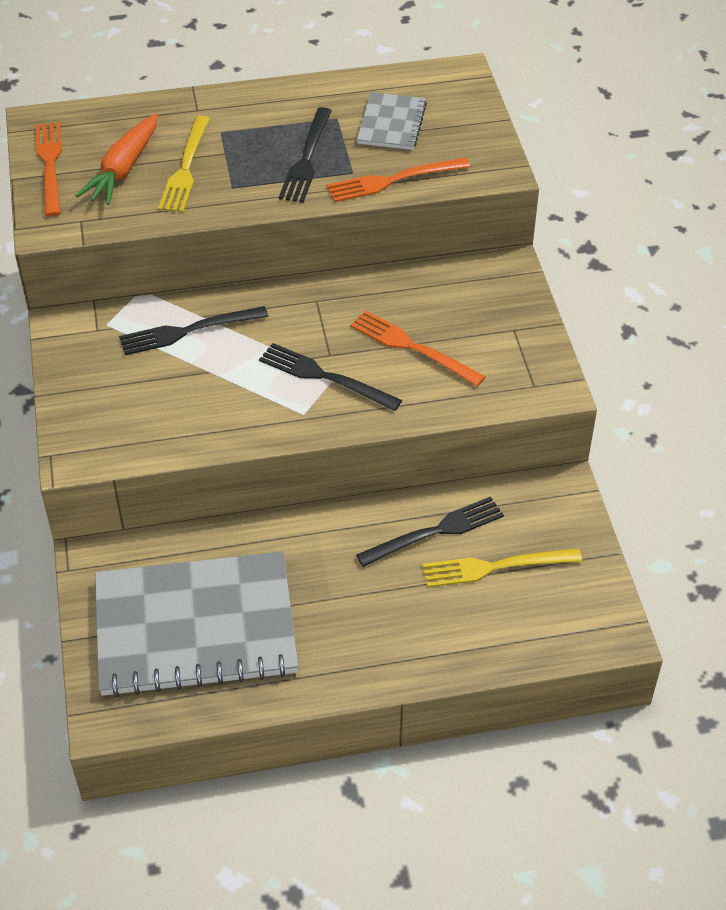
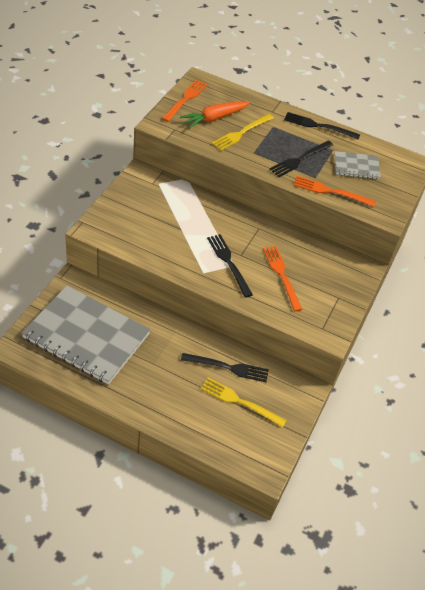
camera: 30 degrees right, 0 degrees up
(186, 331) = (188, 207): black fork -> black fork (318, 126)
(391, 123) = (356, 166): grey notebook -> grey notebook turned 45 degrees clockwise

